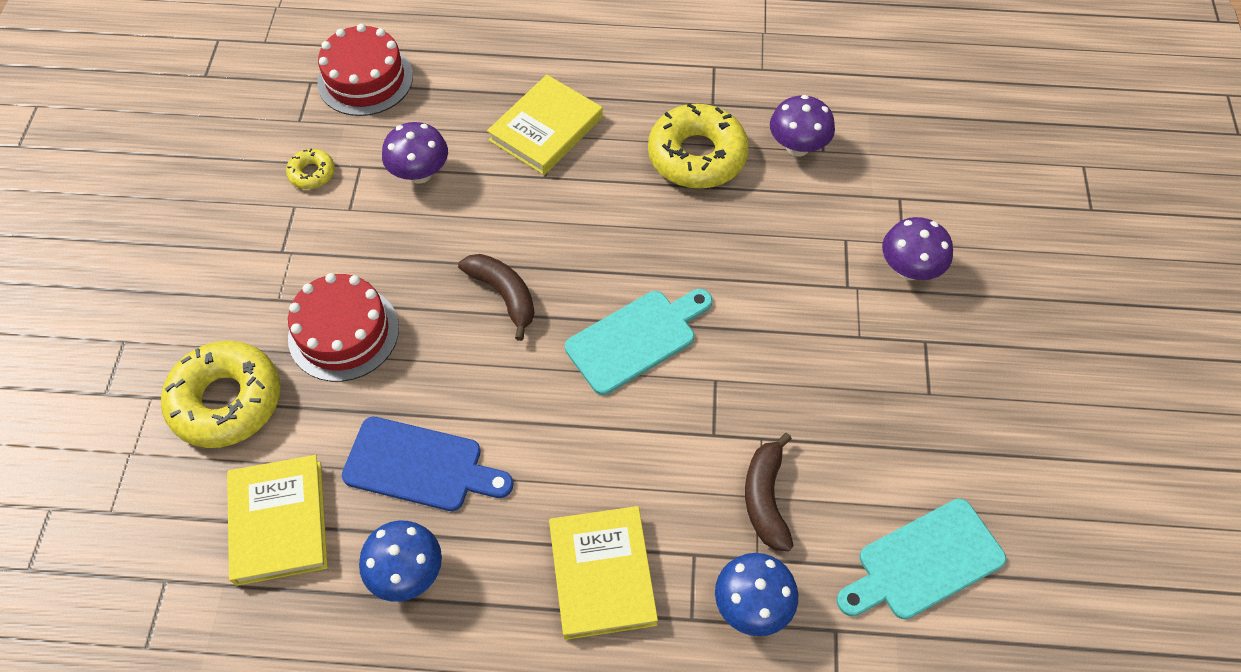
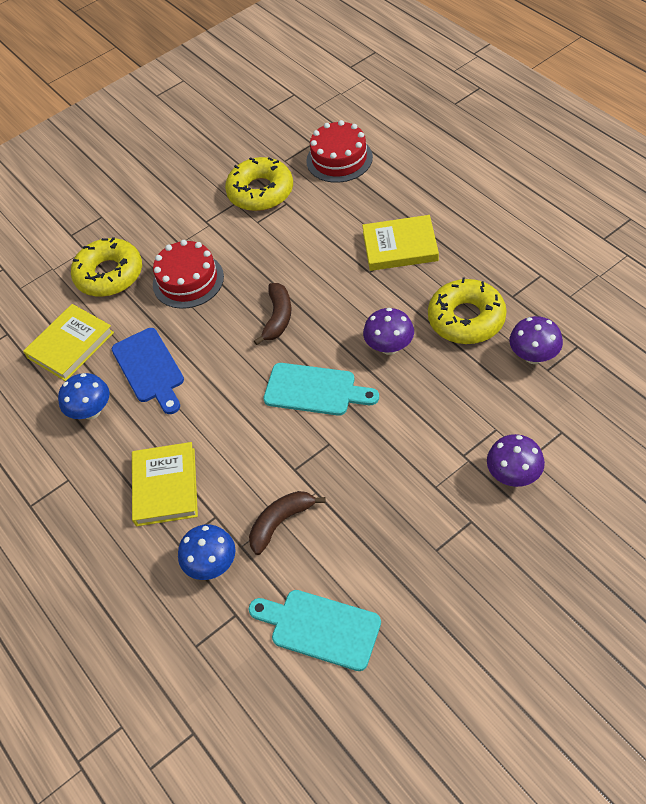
camera: 55 degrees right, 5 degrees down
(312, 173) = (260, 192): yellow donut -> yellow donut, size x2.12
(420, 174) = (309, 227): purple mushroom -> purple mushroom (389, 347)
(602, 574) = (165, 486): yellow book -> yellow book turned 45 degrees counterclockwise

